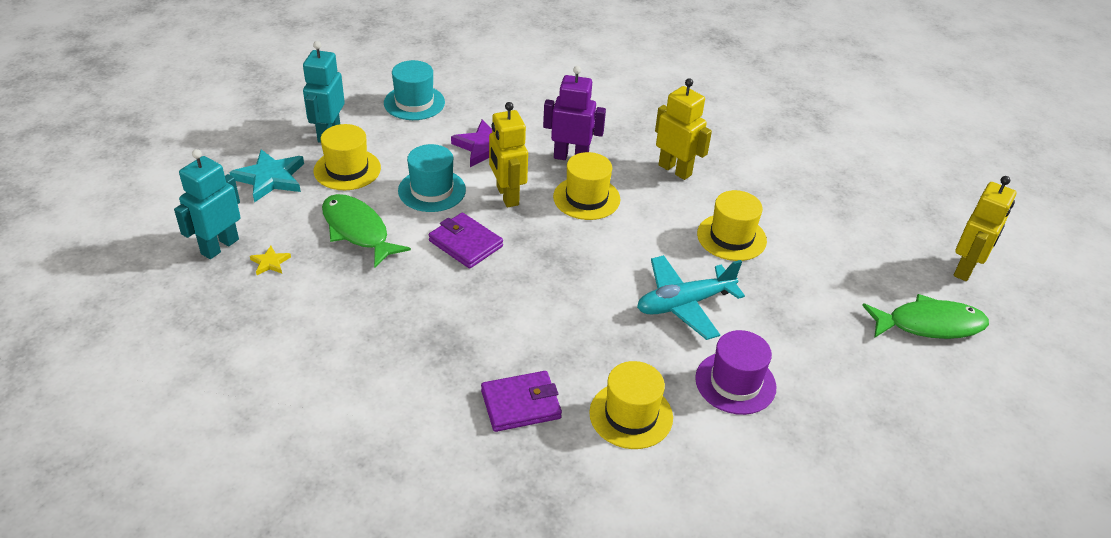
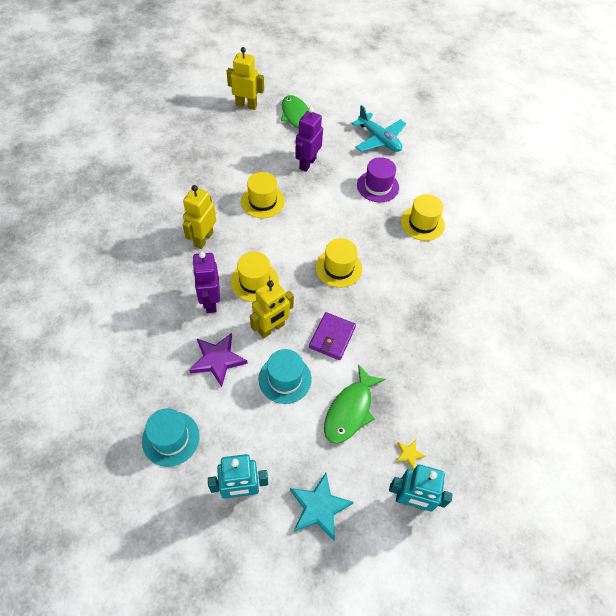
camera: 110 degrees left, 15 degrees up
(347, 169) = (284, 451): yellow hat -> yellow hat (338, 268)
(521, 404) = (443, 270): purple wallet -> none
(684, 304) = (331, 214): turquoise plane -> turquoise plane (379, 139)
(808, 307) = (307, 163): none -> purple robot

